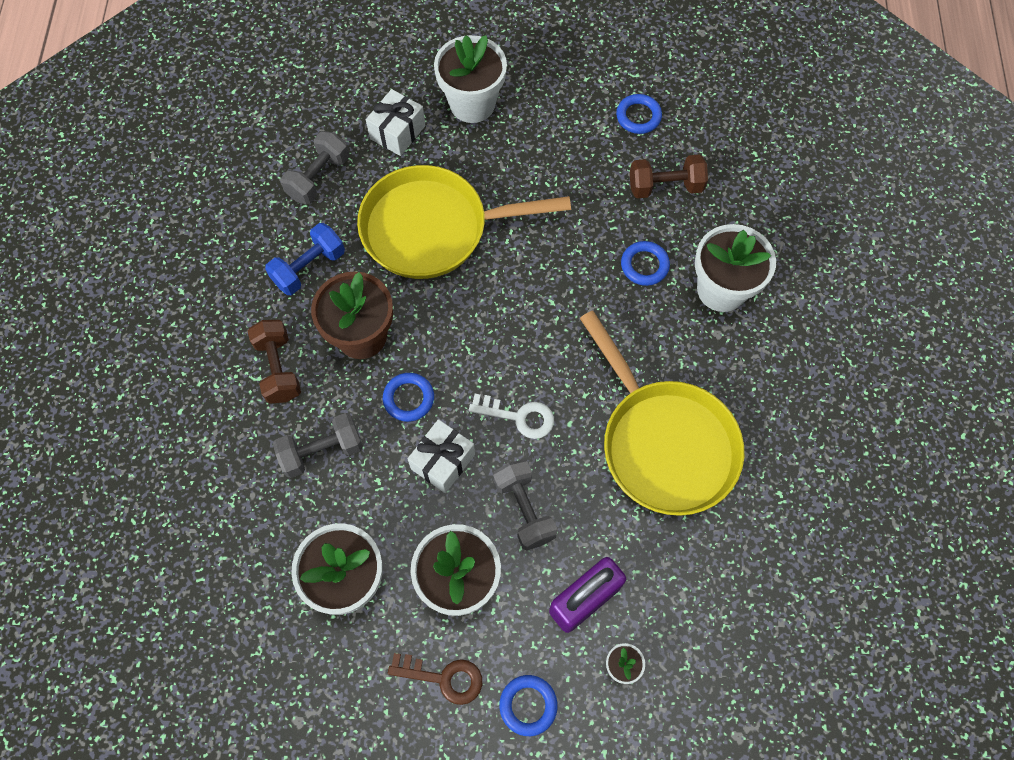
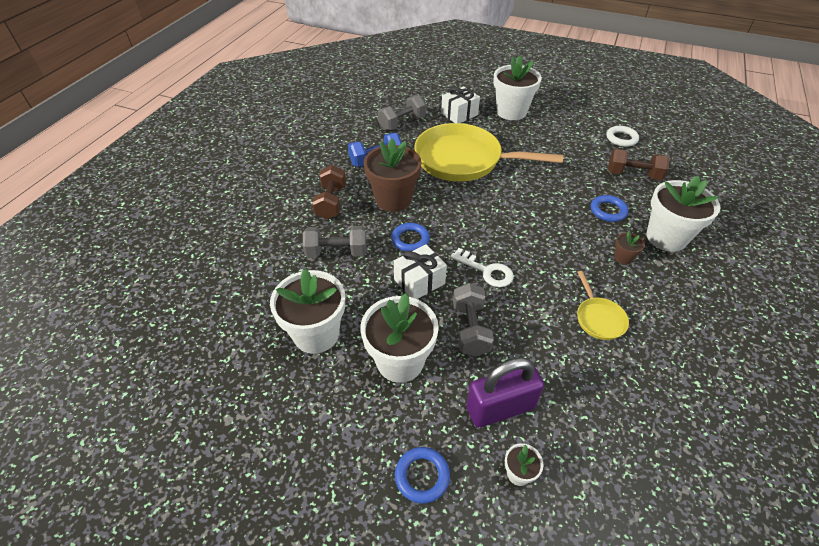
camera: 20 degrees right, 20 degrees down
(443, 677) = (358, 427): brown key -> none
(638, 116) = (621, 138): blue ring -> white ring
(664, 443) = (598, 318): yellow pan -> yellow pan, size x0.43
(675, 340) = (623, 258): none -> brown flower pot

